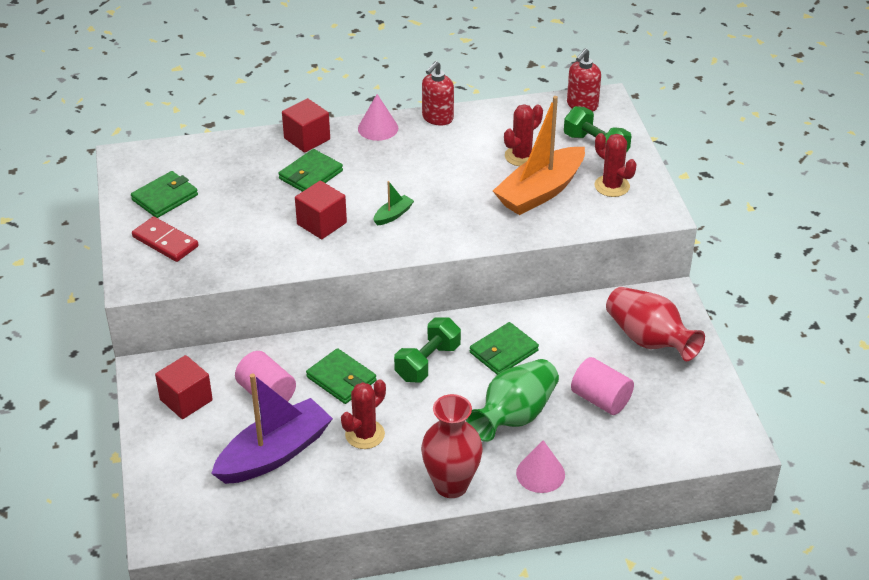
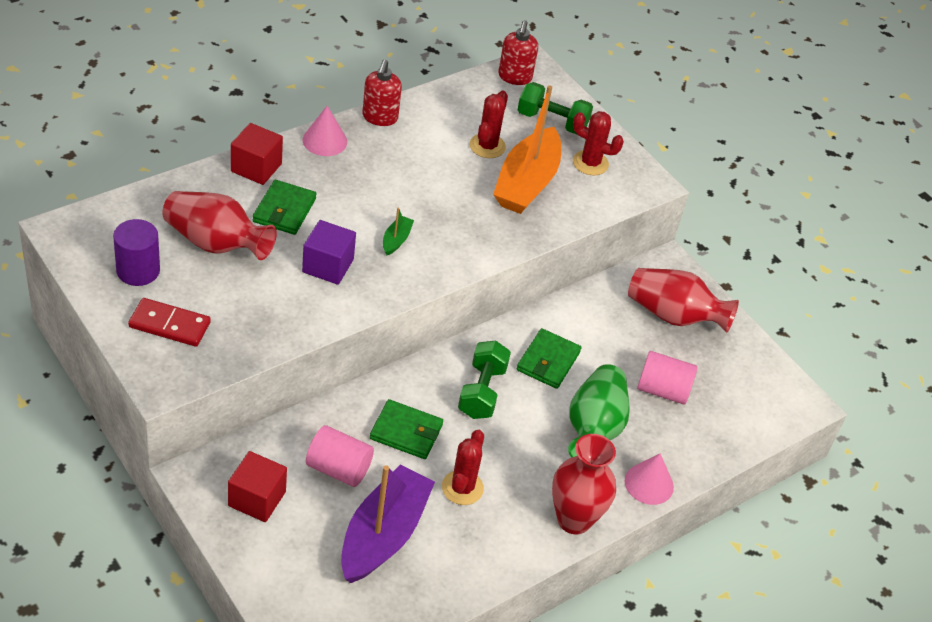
camera: 30 degrees left, 5 degrees up
(165, 197) = (138, 270): green wallet -> purple cylinder
(239, 189) = (216, 243): none -> red vase
(321, 223) = (328, 266): red cube -> purple cube

